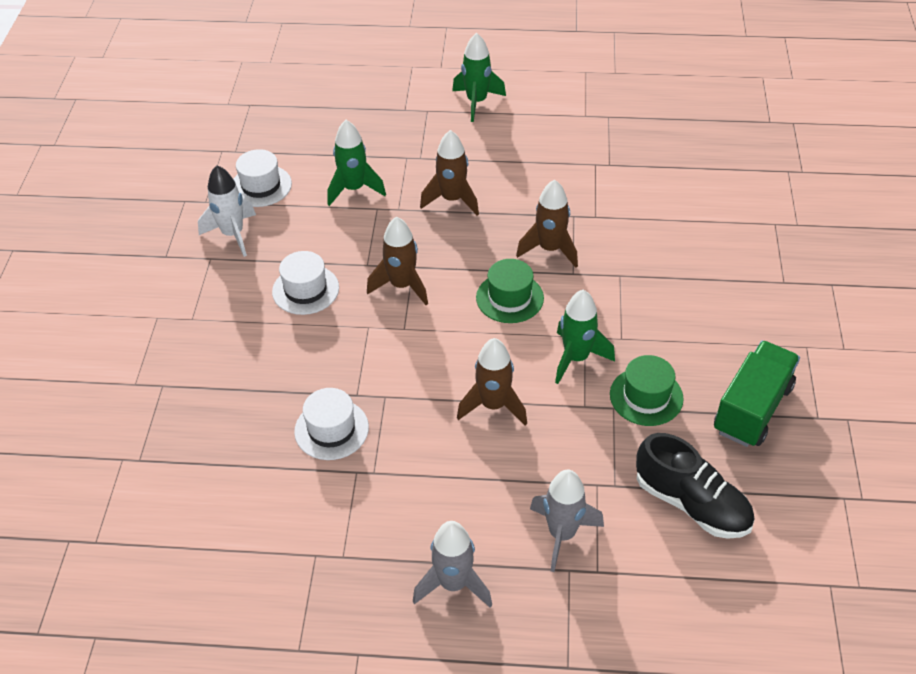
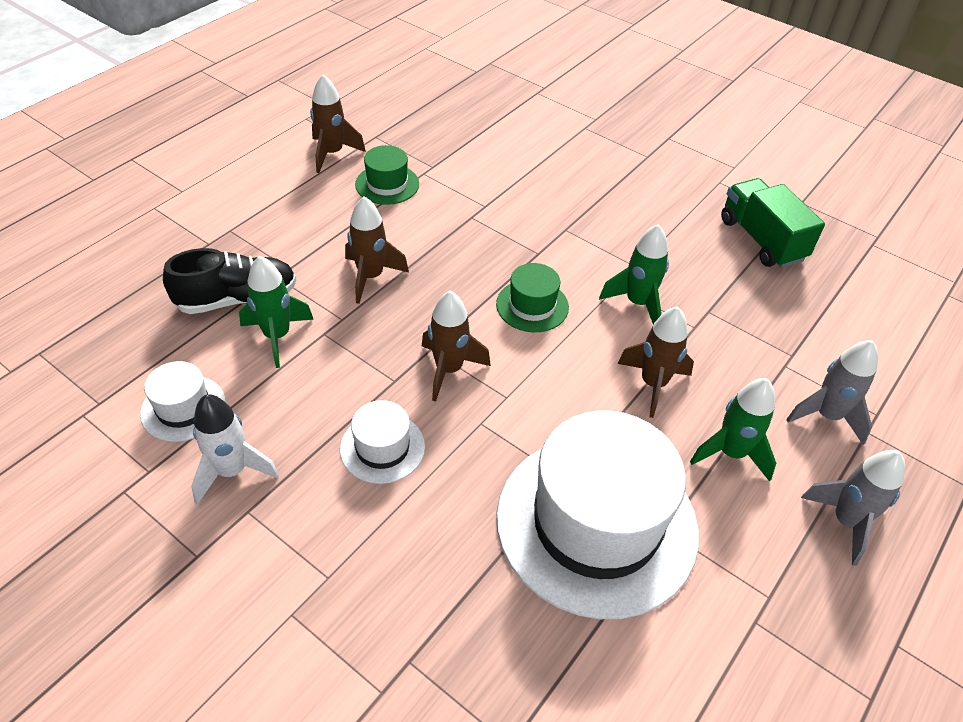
camera: 60 degrees left, 0 degrees up
(331, 429) = (596, 523): white hat -> white hat, size x2.25
(476, 102) = (260, 195): green rocket -> green rocket (731, 453)
(550, 249) = (497, 251): brown rocket -> brown rocket (332, 154)
(646, 396) = (710, 286): green hat -> green hat (387, 184)
(691, 503) = (836, 322): black shoe -> black shoe (237, 299)

